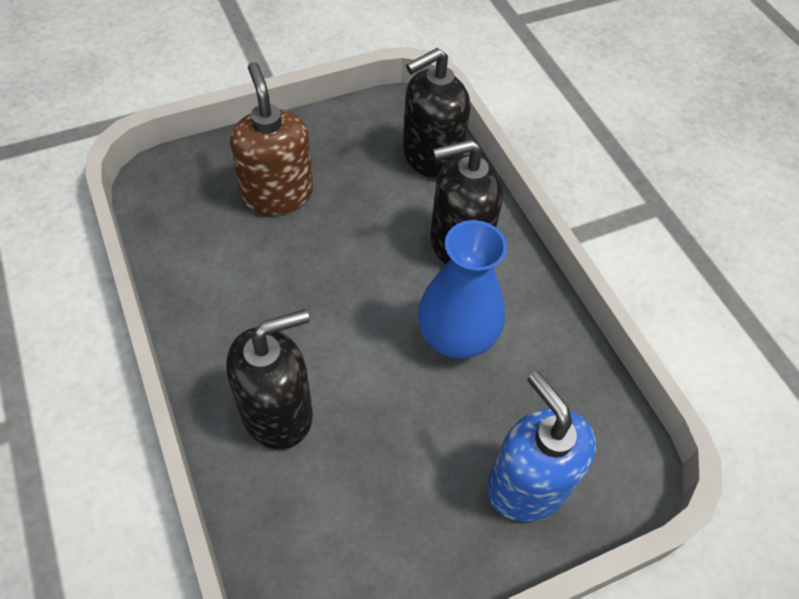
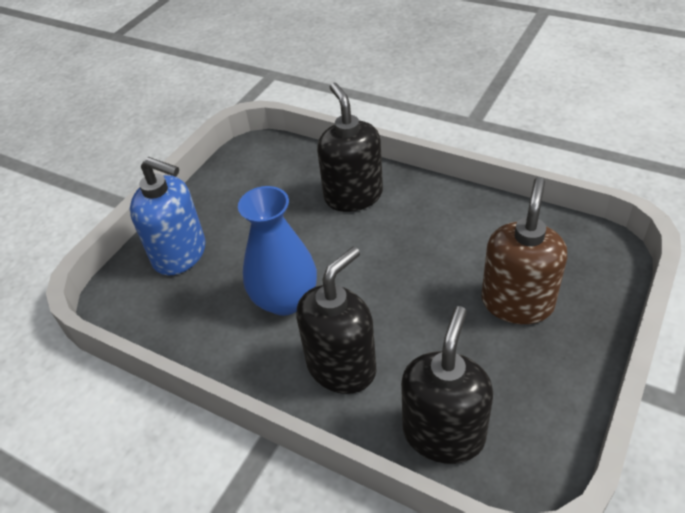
camera: 150 degrees right, 10 degrees down
(277, 194) = (517, 302): brown soap dispenser -> brown soap dispenser turned 105 degrees counterclockwise
(278, 412) = (353, 196): black soap dispenser -> black soap dispenser turned 135 degrees clockwise

